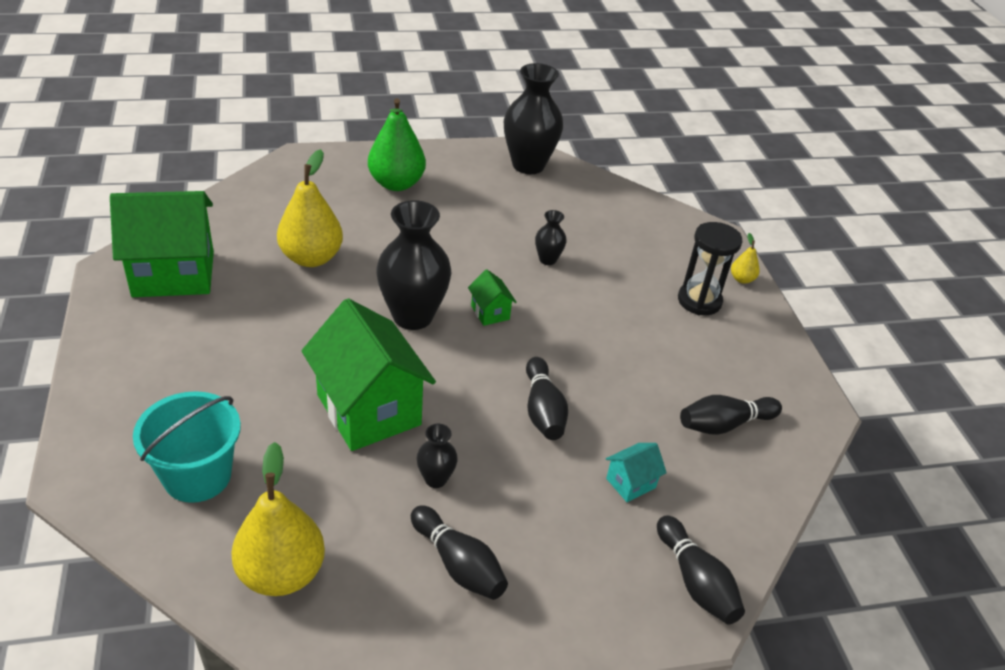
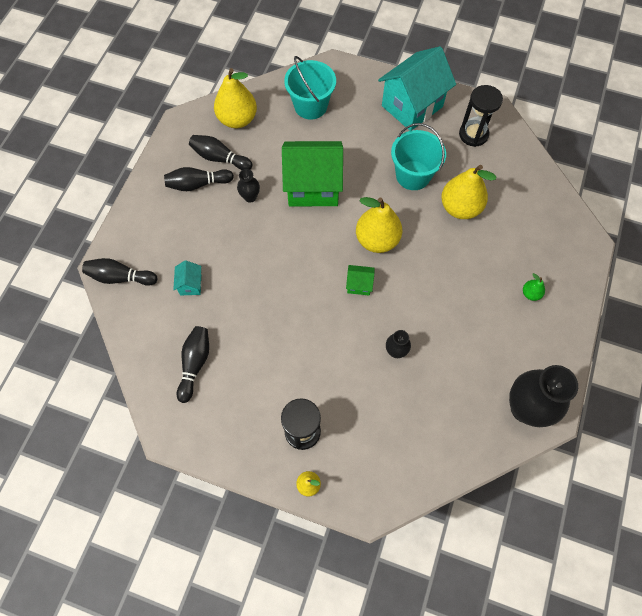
camera: 125 degrees right, 25 degrees up
(142, 349) = (412, 106): none -> turquoise house
(173, 274) = (473, 134): green house -> black hourglass
(282, 312) = (413, 175): none -> turquoise bucket
(396, 183) = (530, 294): green pear -> green pear, size x0.46
(412, 316) = (377, 240): black vase -> yellow pear
(543, 410) = (264, 270): black bowling pin -> black bowling pin (220, 158)

